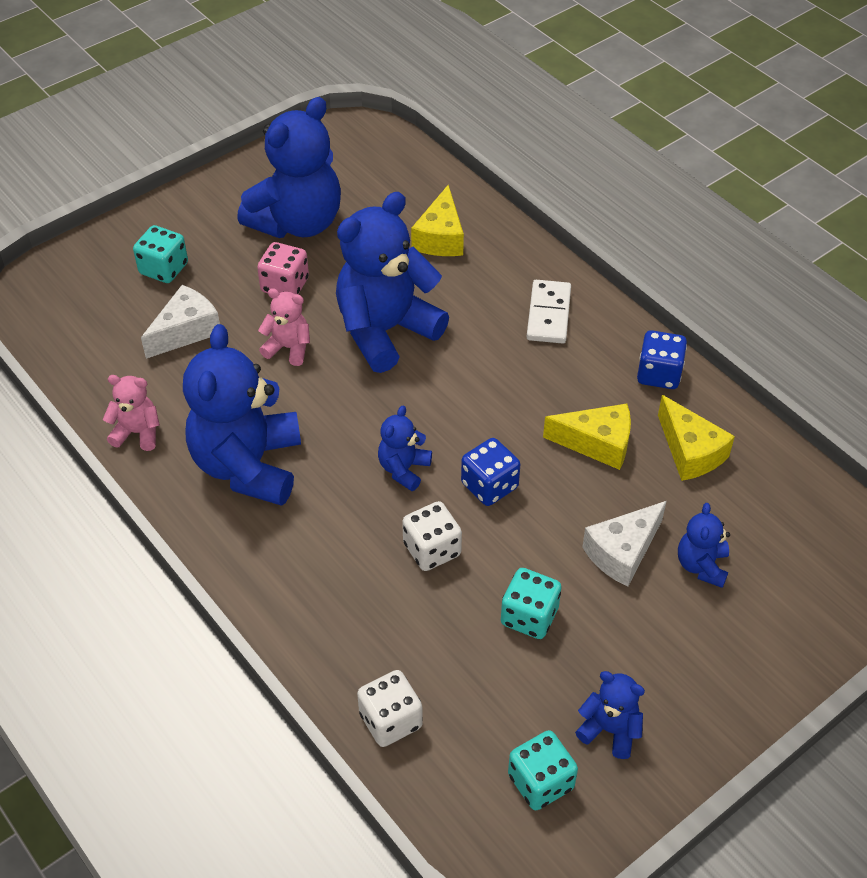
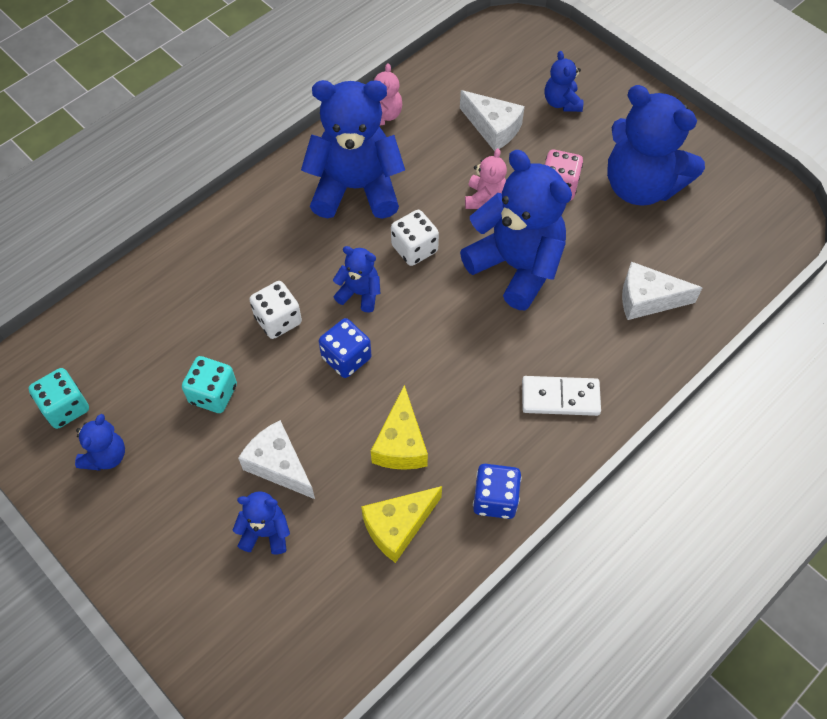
camera: 85 degrees right, 10 degrees up
(164, 269) = (561, 102): turquoise dice -> blue teddy bear
(390, 720) = (124, 305): white dice -> white dice (414, 249)
(440, 237) = (647, 299): yellow cheese -> white cheese

